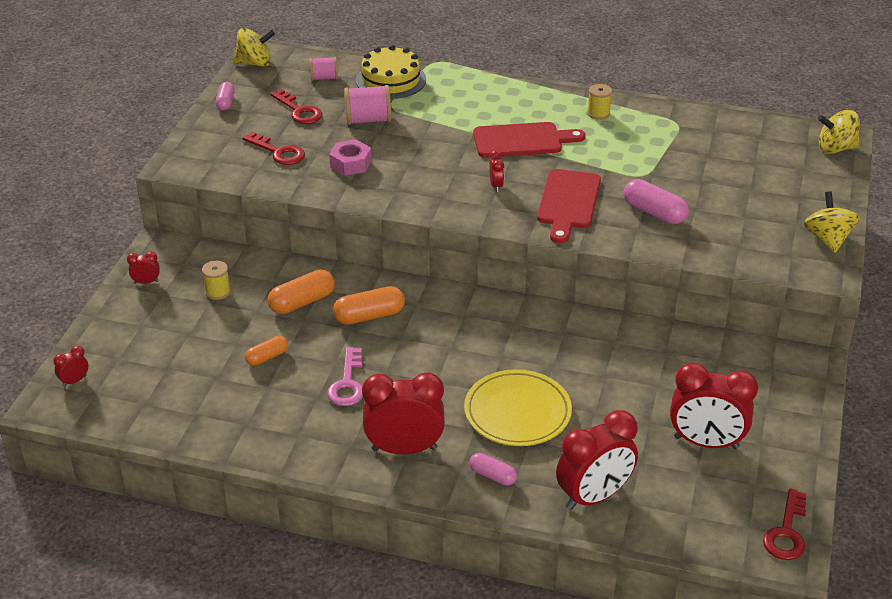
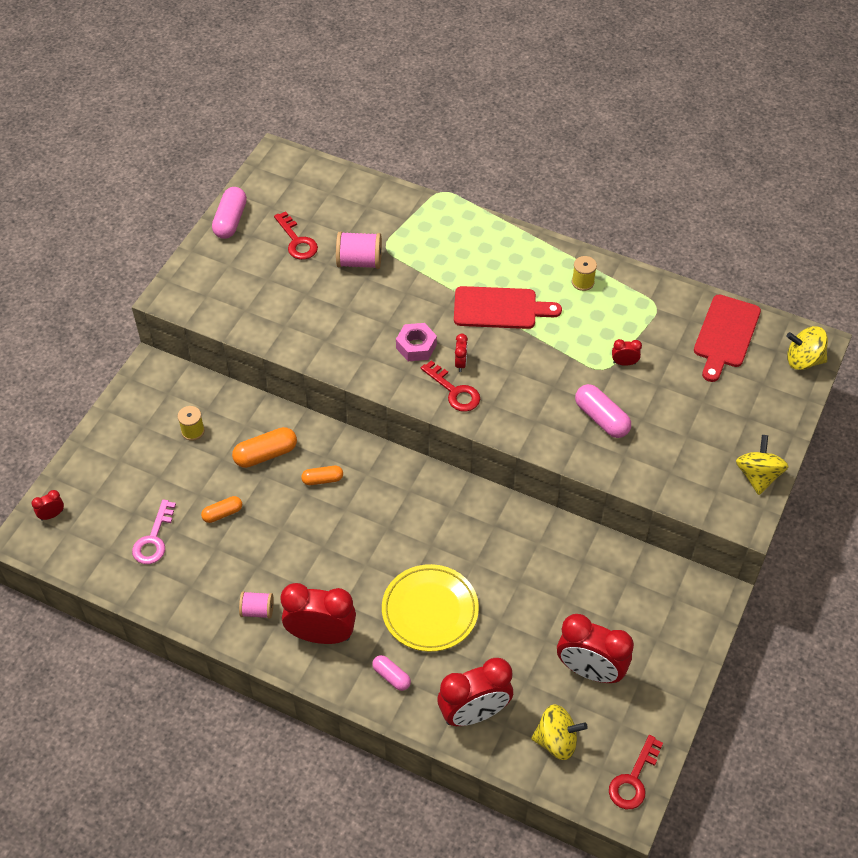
camera: 10 degrees right, 15 degrees up
(146, 282) = (131, 410): red clock -> red clock (624, 363)
(225, 102) = (230, 221): pink capsule -> pink capsule, size x1.61
(255, 63) = (268, 171): yellow spinning top -> yellow spinning top (556, 741)
(278, 152) = (267, 292): red key -> red key (454, 391)
(324, 78) = (329, 200): pink spool -> pink spool (257, 610)
(348, 383) = (287, 554): pink key -> pink key (154, 539)
(350, 163) = (331, 316): pink nut -> pink nut (416, 346)
(369, 316) = (322, 479): orange capsule -> orange capsule, size x0.62
(391, 80) = (392, 211): yellow cake -> none
(568, 202) = (523, 394): red cutting board -> red cutting board (725, 335)

